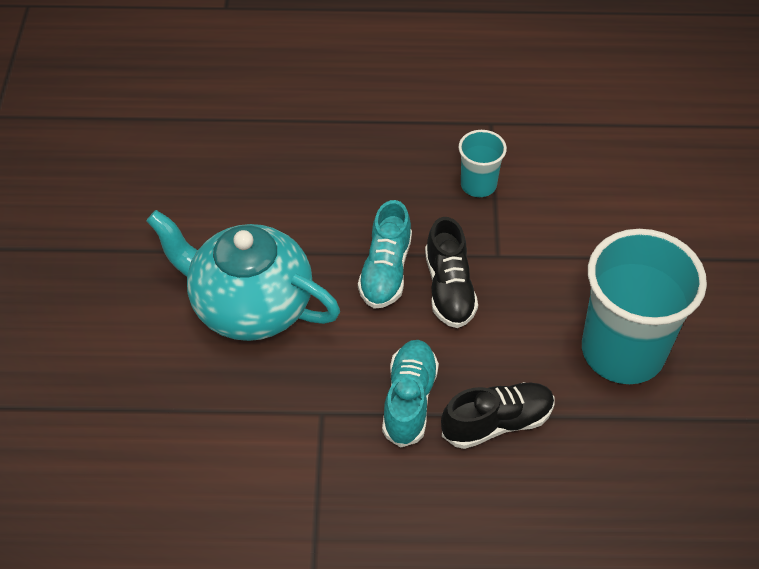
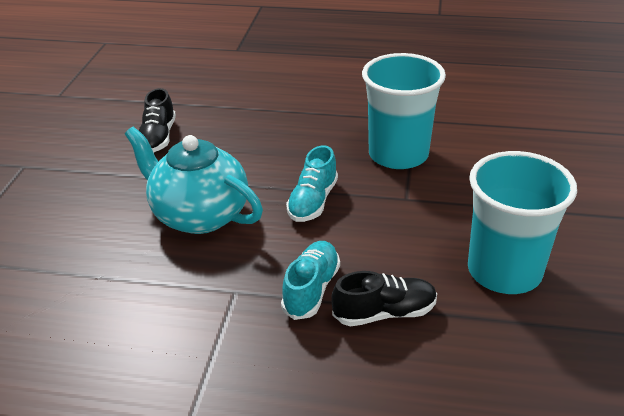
camera: 10 degrees right, 15 degrees down
(449, 288) = (361, 216): black shoe -> black shoe (158, 138)
(478, 185) = (398, 154): turquoise cup -> turquoise cup, size x2.09

